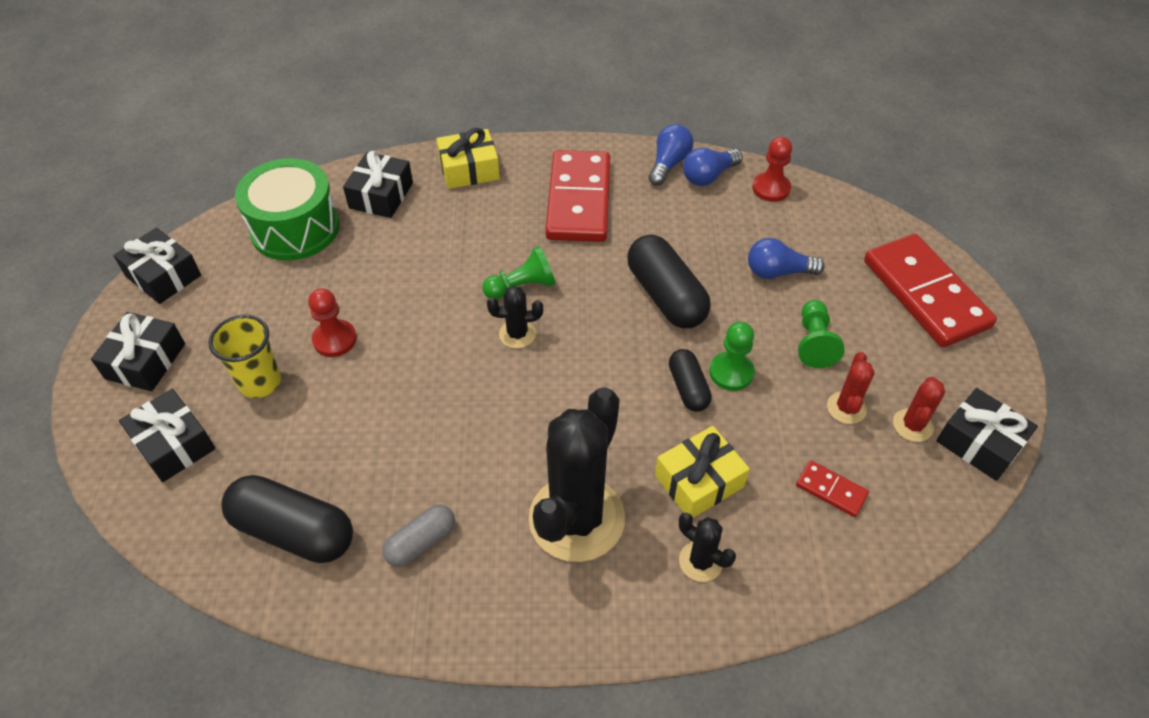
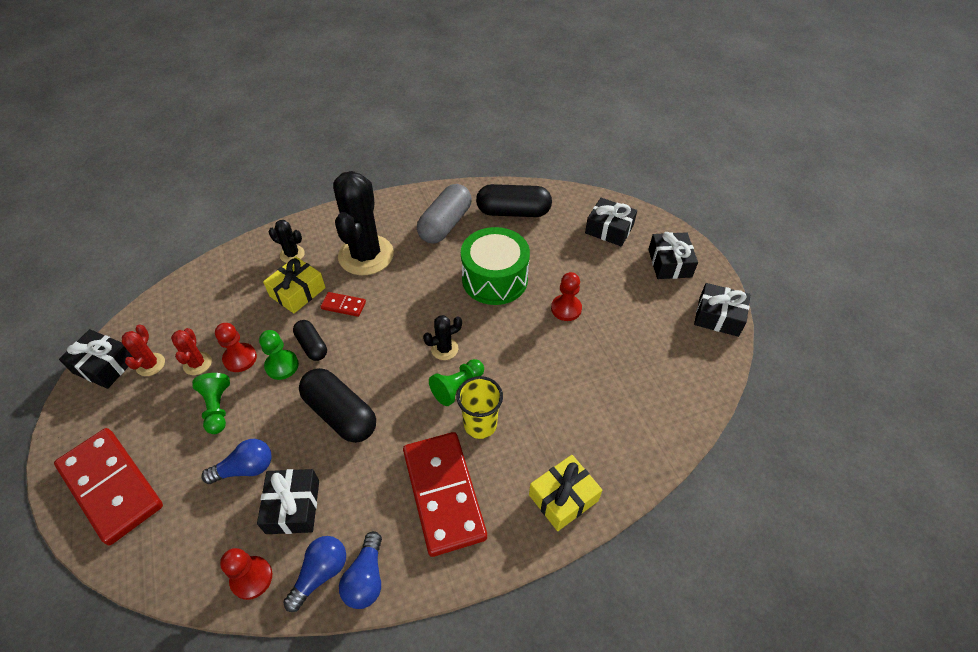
camera: 160 degrees right, 0 degrees up
(260, 382) = (591, 271): yellow cup -> yellow cup (480, 424)
(295, 228) = (664, 383): green drum -> green drum (494, 279)
(381, 195) = (622, 439): black gift -> black gift (293, 506)
(421, 542) = (445, 224): grey capsule -> grey capsule, size x1.75
(787, 398) = (240, 358): none -> red pawn
(831, 490) = (214, 309): red domino -> red domino (343, 305)

